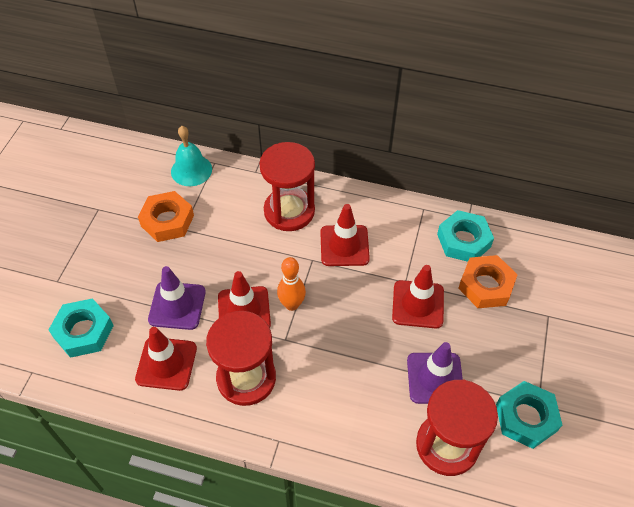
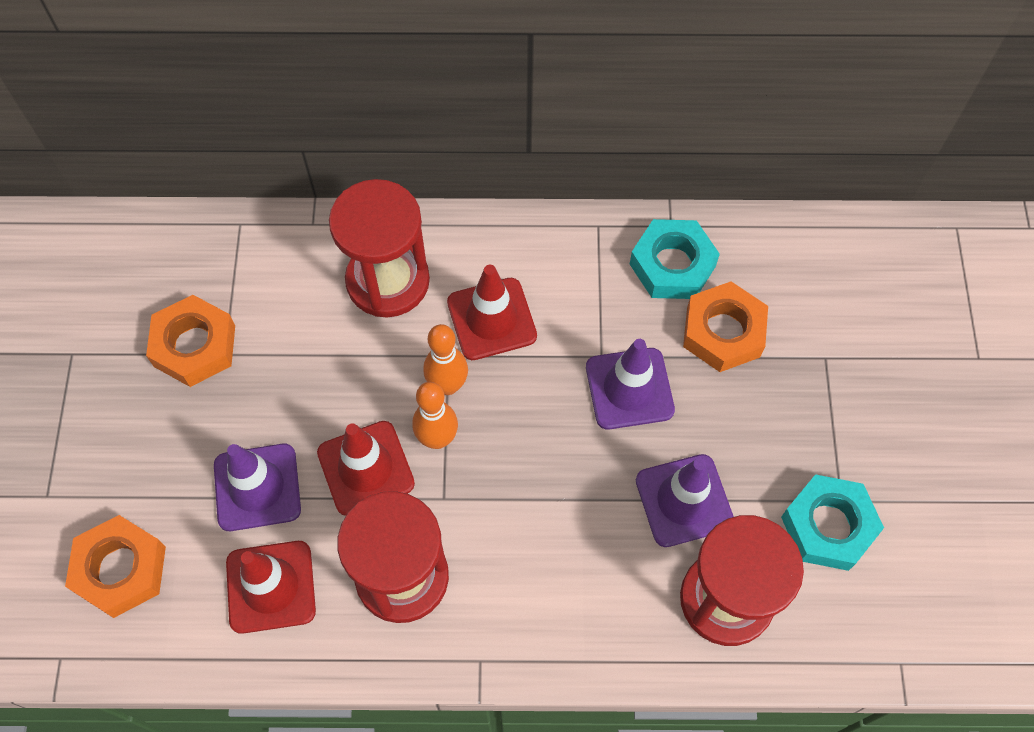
camera: 15 degrees left, 10 degrees up
(83, 331) = (120, 569): turquoise nut -> orange nut
(191, 170) = (205, 246): turquoise bell -> none
(307, 276) = (447, 385): none -> orange bowling pin
(418, 304) = (629, 388): red traffic cone -> purple traffic cone

